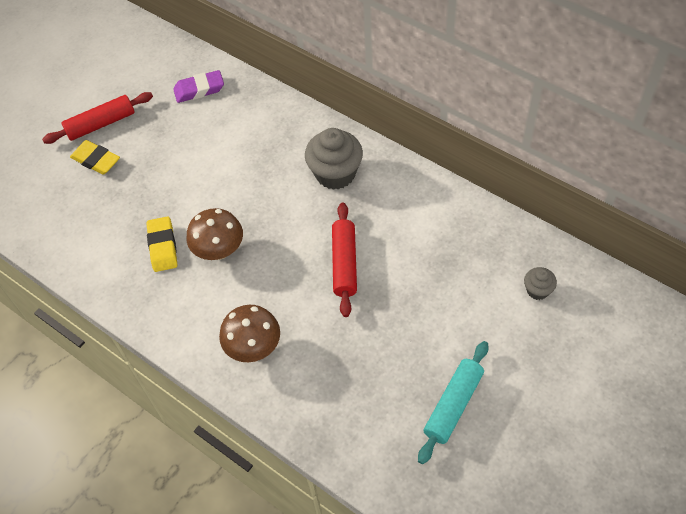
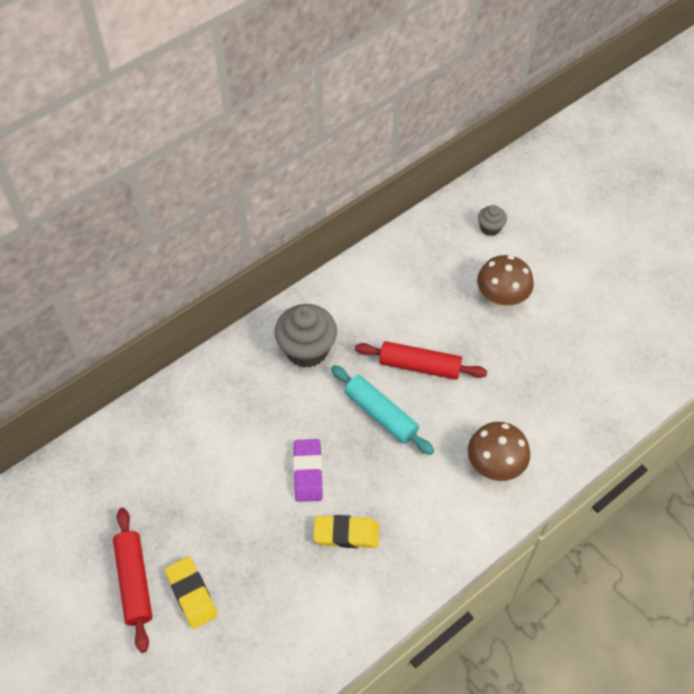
camera: 80 degrees left, 0 degrees up
(96, 160) = (191, 594): yellow eraser -> yellow eraser turned 75 degrees counterclockwise
(199, 89) = (129, 460): purple eraser -> purple eraser (308, 472)
(219, 250) = (369, 477): brown mushroom -> brown mushroom (501, 297)
(453, 405) = (588, 318): turquoise rolling pin -> turquoise rolling pin (381, 414)

